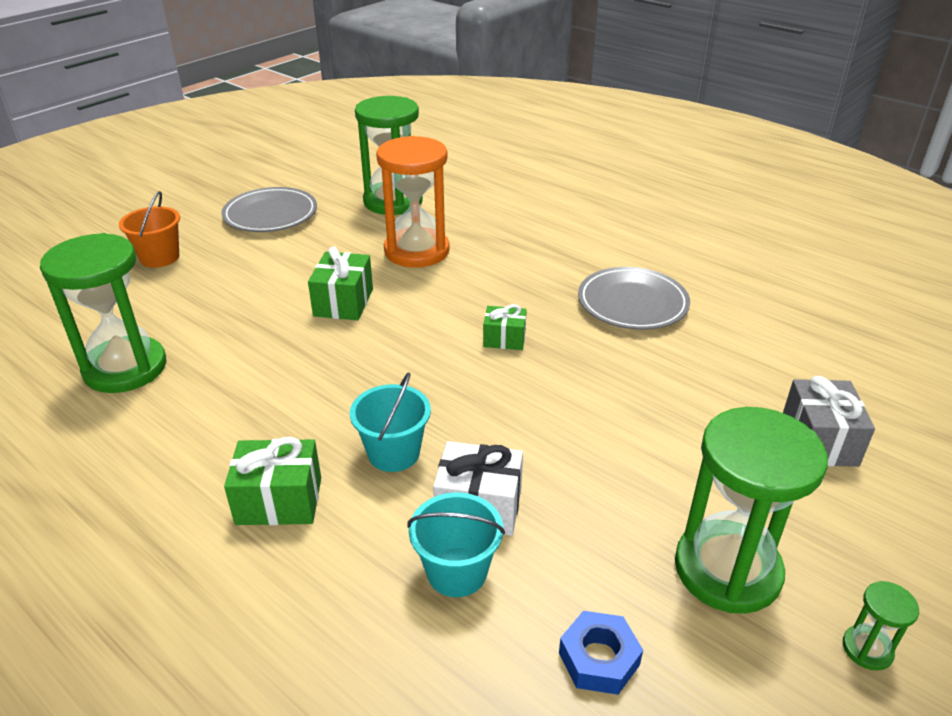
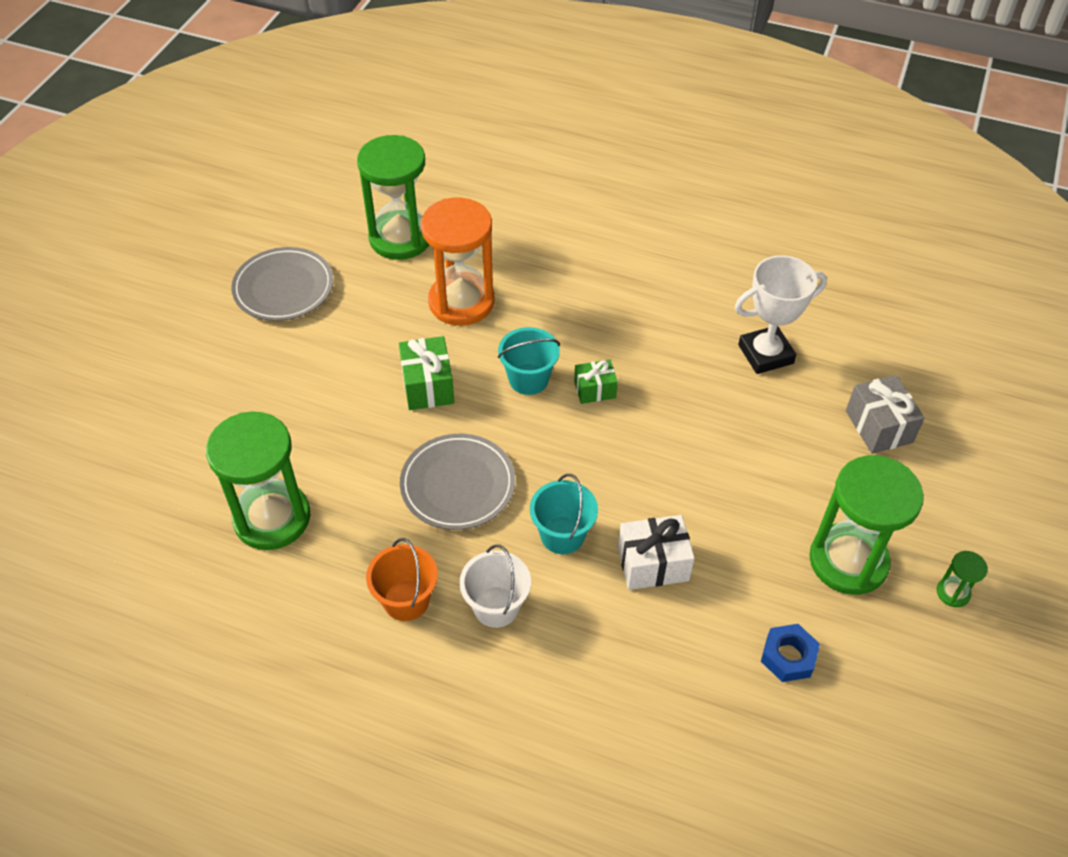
camera: 20 degrees left, 15 degrees up
(160, 257) = (206, 376): orange bucket -> orange bucket (406, 600)
(279, 501) = (496, 606): green gift -> white bucket
(457, 572) = (663, 623): turquoise bucket -> turquoise bucket (528, 379)
(632, 303) = (687, 318): grey plate -> grey plate (458, 485)
(706, 348) = (765, 354): none -> white trophy

